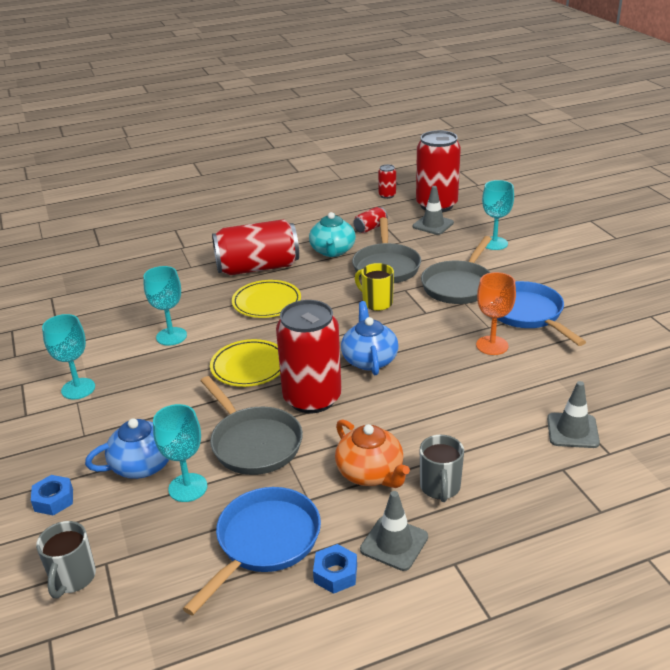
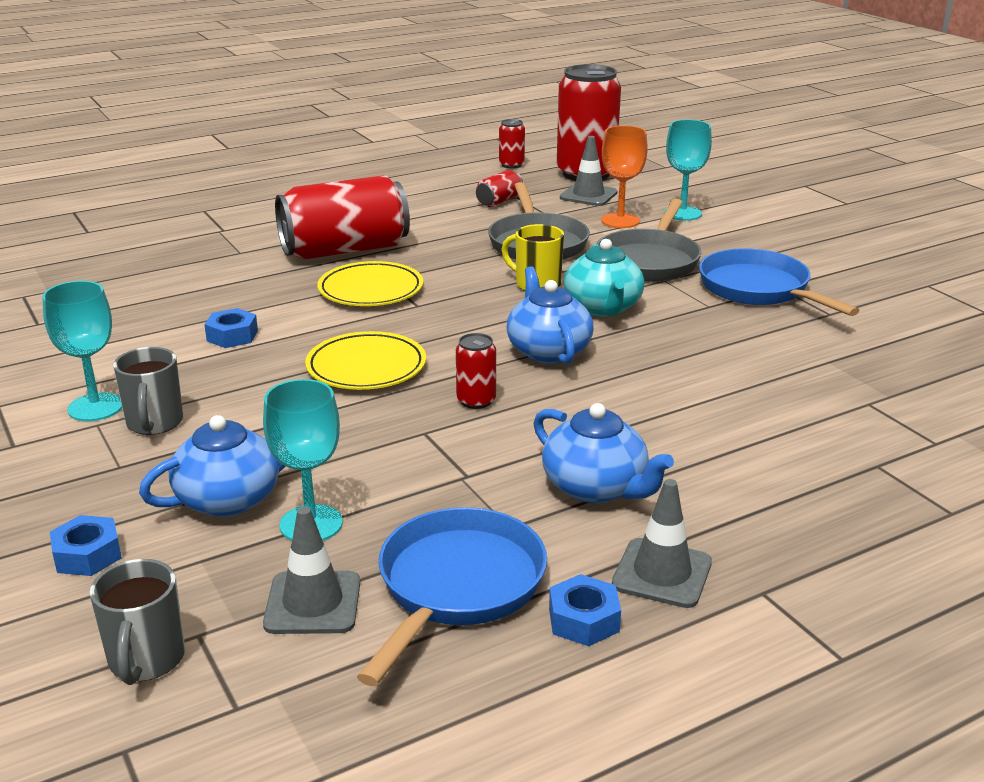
camera: 10 degrees left, 5 degrees down
(171, 336) = (232, 336): turquoise goblet -> blue nut
(253, 443) = (401, 461): grey pan -> none
(312, 398) = (476, 401): red can -> red can, size x0.43
(332, 251) = (452, 228): turquoise teapot -> turquoise teapot (603, 308)
(371, 473) = (596, 488): orange teapot -> blue teapot
(440, 488) = (707, 499): grey mug -> grey mug (154, 423)
(492, 345) = (721, 327): orange goblet -> orange goblet (620, 221)
(572, 431) = (873, 419): grey traffic cone -> grey traffic cone (313, 603)

